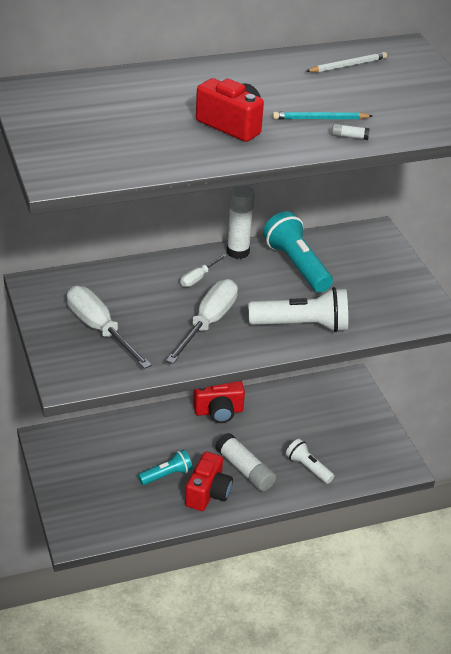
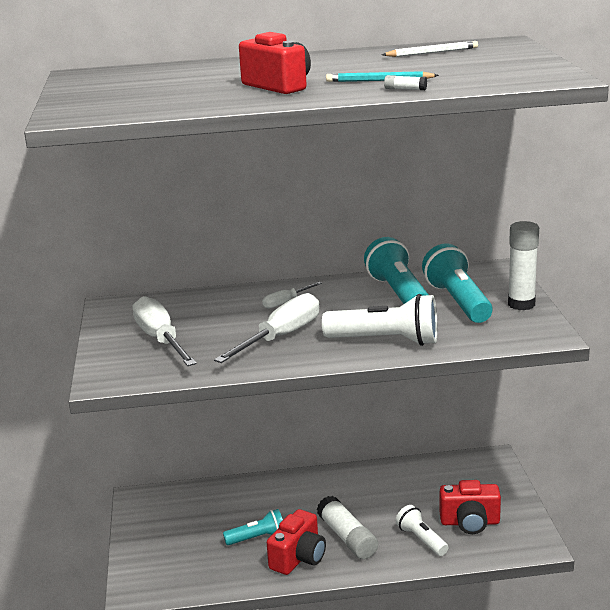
camera: 15 degrees right, 15 degrees down
(218, 411) = (333, 481): red camera -> red camera (470, 522)
(238, 252) = (337, 283): white glue stick -> white glue stick (521, 304)
(351, 275) = (458, 302): none -> turquoise flashlight

